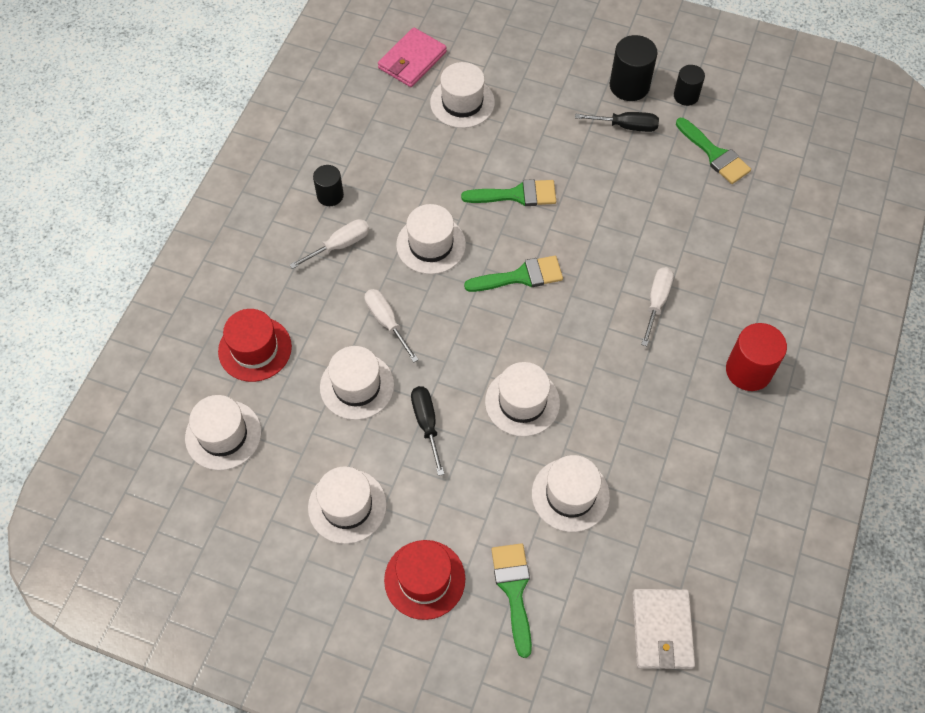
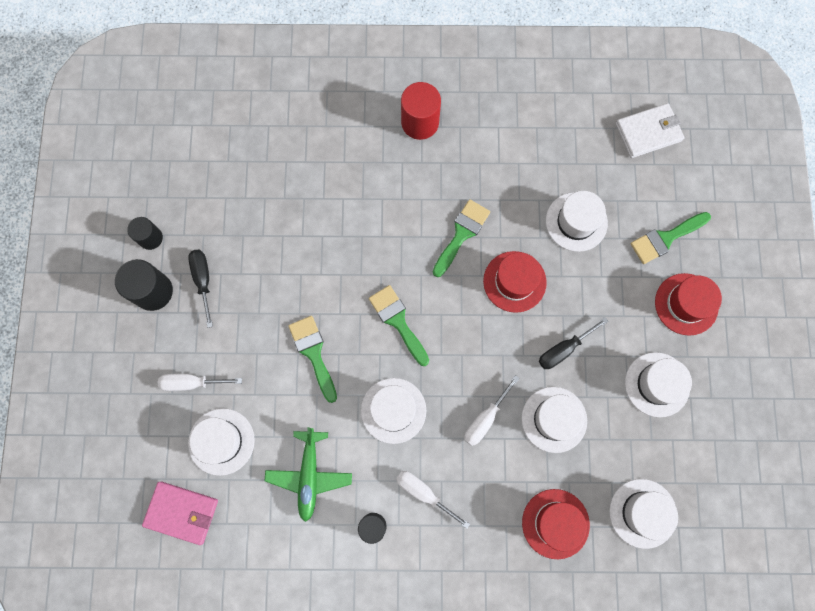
camera: 110 degrees left, 15 degrees up
(400, 159) = (309, 475): none -> green plane
(522, 402) = (514, 281): white hat -> red hat
(656, 302) = (382, 205): white screwdriver -> white screwdriver (192, 383)
(714, 154) = (212, 197): green brush -> green brush (461, 234)

